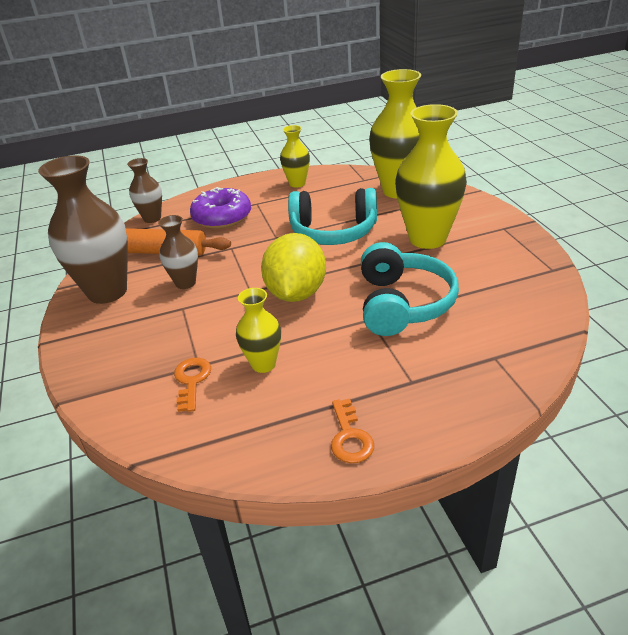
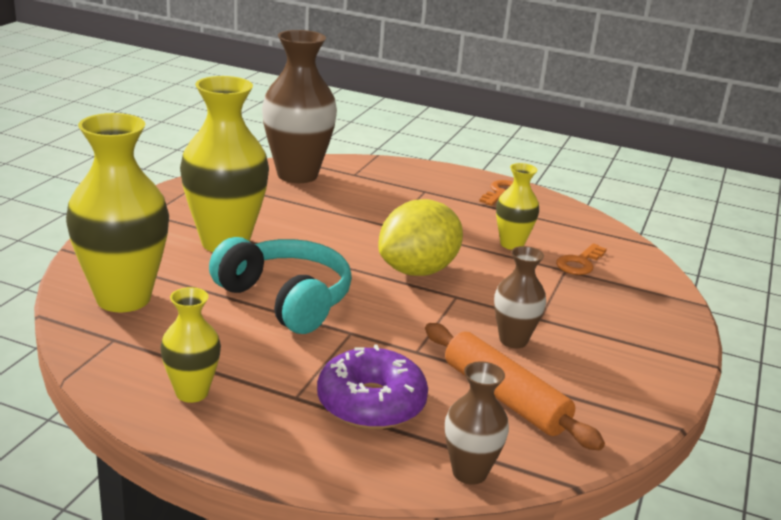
camera: 145 degrees left, 10 degrees down
(107, 292) = (613, 382): brown vase -> brown vase (297, 175)
(402, 304) = (350, 220): turquoise headphones -> none

